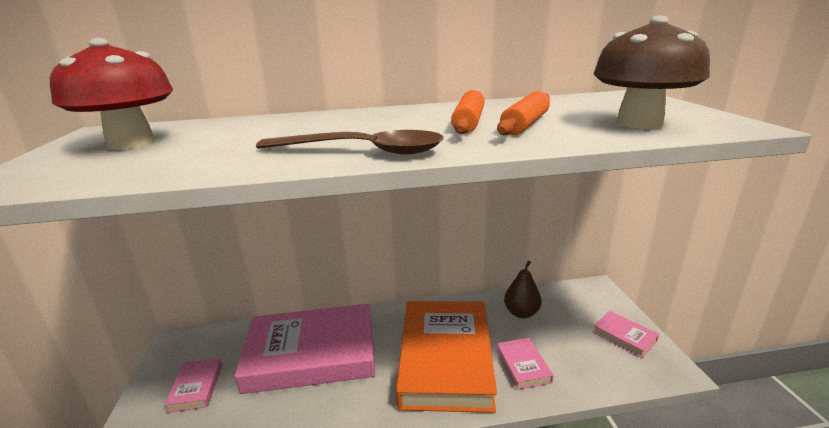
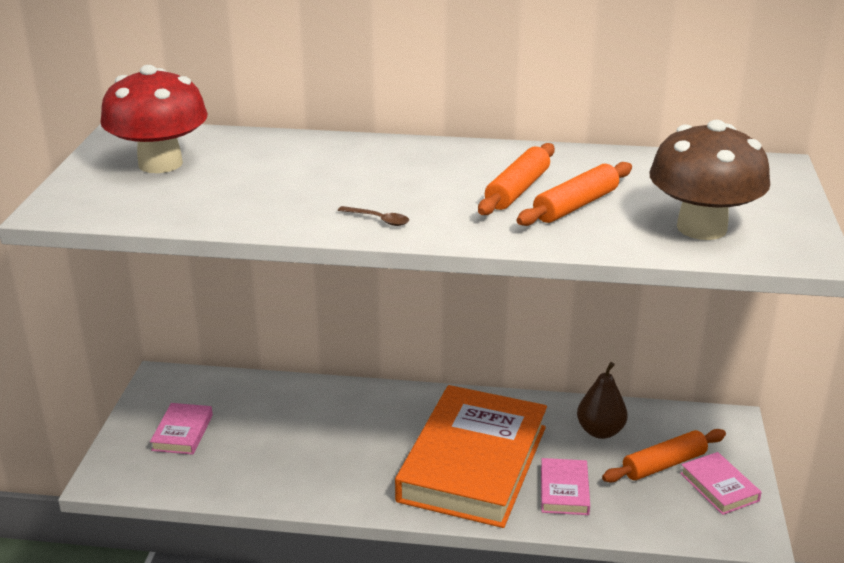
camera: 15 degrees right, 5 degrees up
(312, 353) = (316, 424): pink book -> none
(362, 151) = (378, 220): brown spoon -> brown spoon, size x0.41
(577, 328) = (664, 464): none -> orange rolling pin

